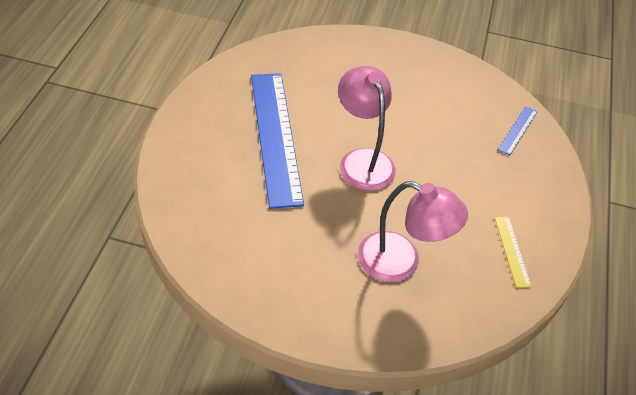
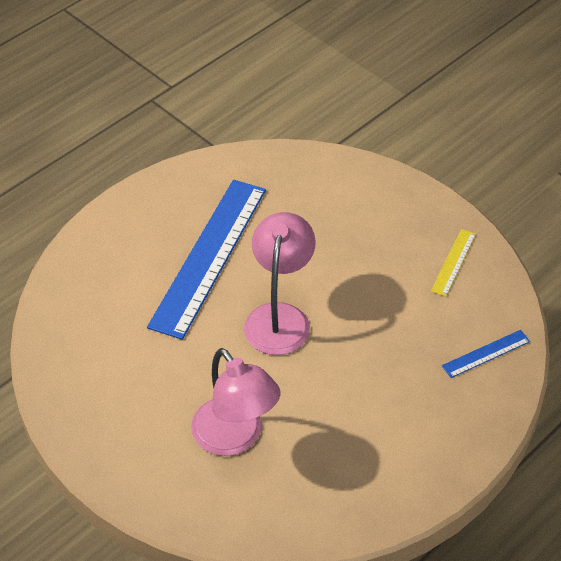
camera: 35 degrees right, 0 degrees up
(512, 251) = (362, 479): yellow ruler -> yellow ruler (453, 262)

